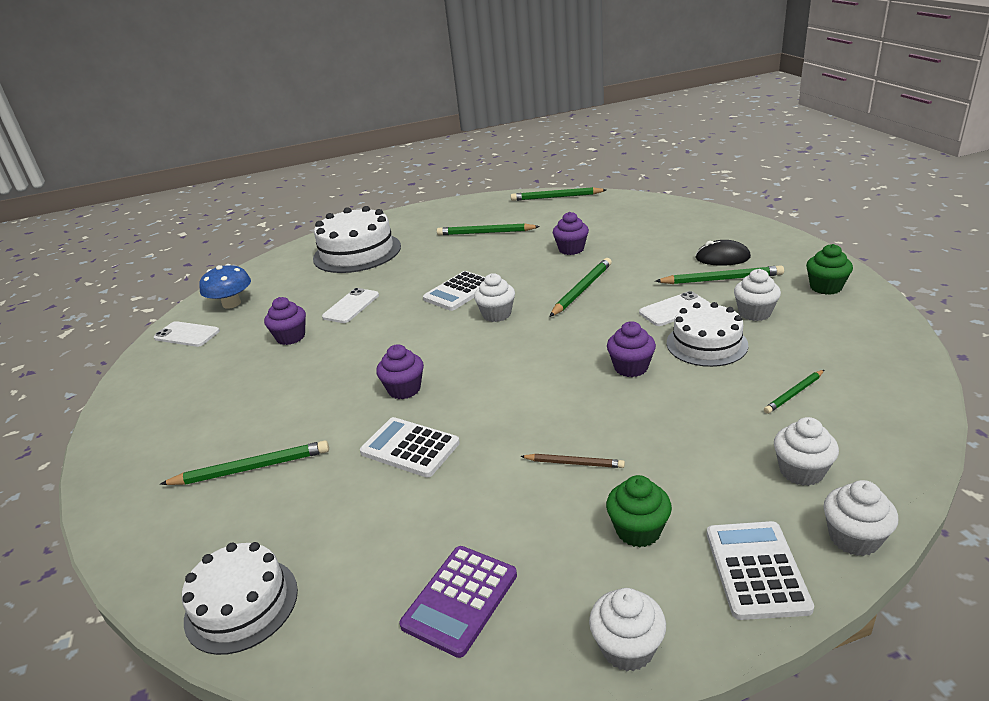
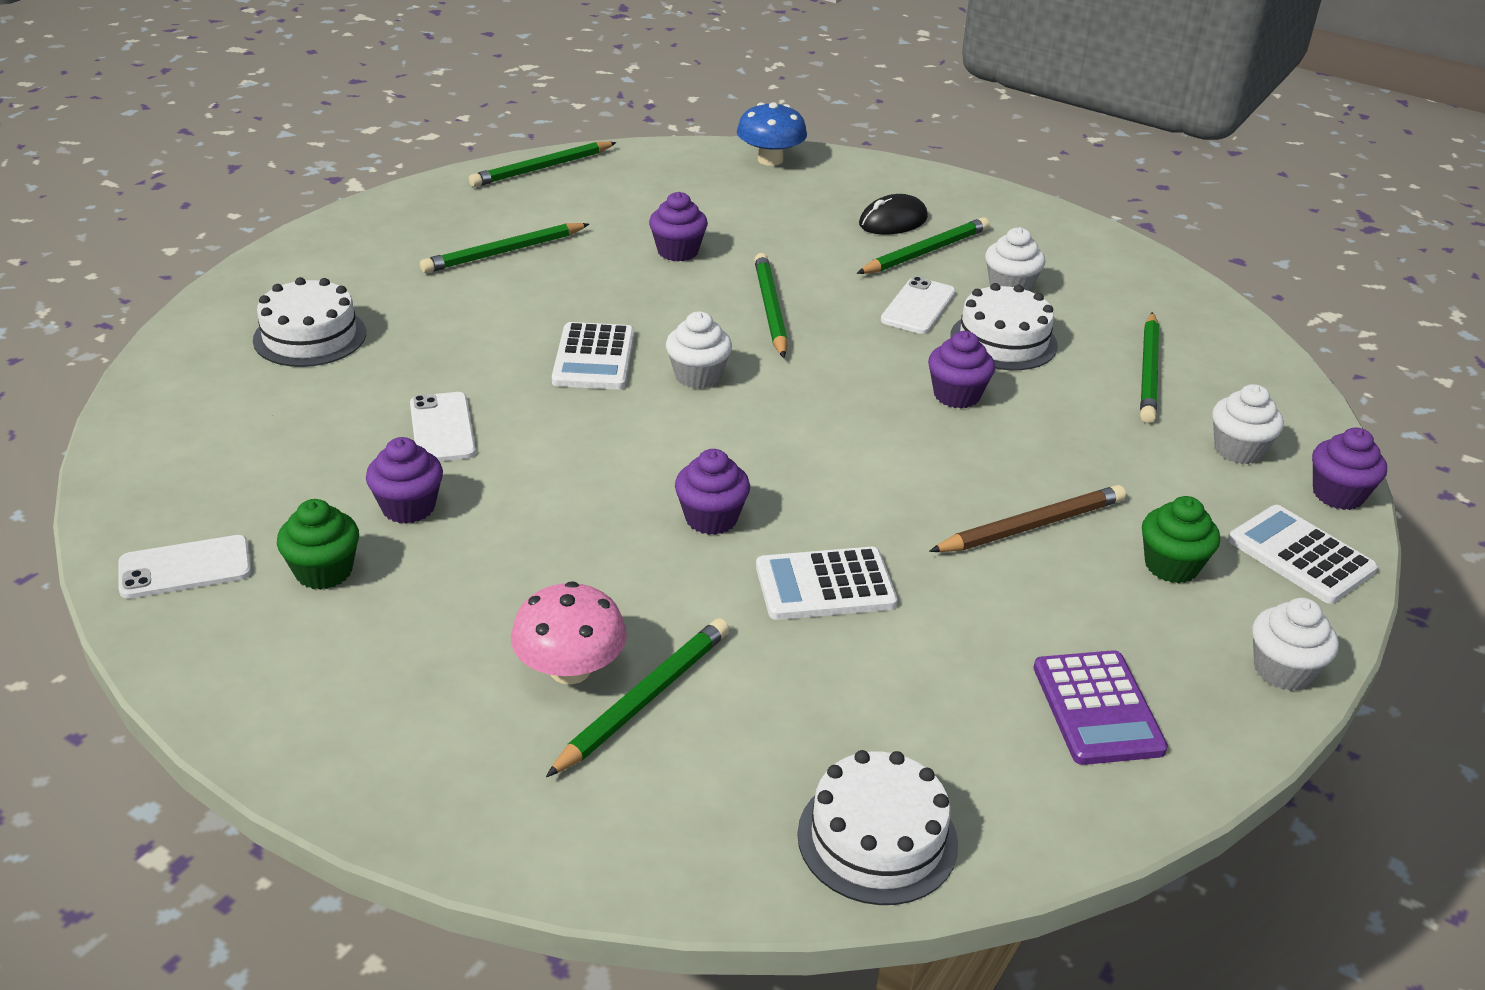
camera: 45 degrees left, 5 degrees up
(231, 304) = (190, 490): blue mushroom -> blue mushroom (770, 160)
(245, 438) = (570, 669): none -> pink mushroom
(357, 252) = (310, 336): white cake -> white cake, size x0.65
(574, 463) = (1031, 526): brown pencil -> brown pencil, size x1.68
(794, 393) = (1149, 372): green pencil -> green pencil, size x1.68
(825, 287) = (1047, 235): green cupcake -> green cupcake (324, 571)
(854, 538) = (1338, 494): white cupcake -> purple cupcake

